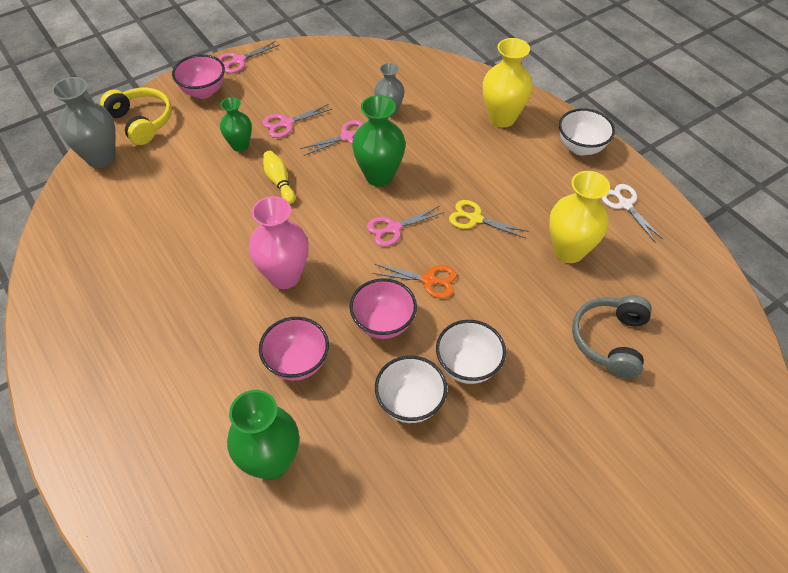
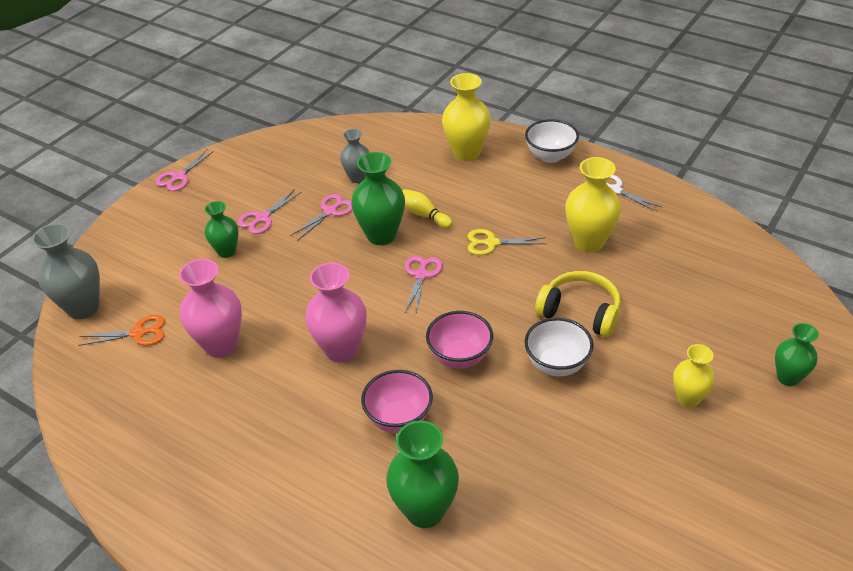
camera: 20 degrees left, 10 degrees down
(141, 122) = (108, 262): yellow headphones -> yellow headphones (580, 312)
(188, 233) = (221, 345): none -> pink vase
(203, 91) = (158, 215): pink bowl -> none
(279, 182) = (287, 271): yellow bowling pin -> yellow bowling pin (424, 215)
(393, 228) = (421, 275): pink scissors -> pink scissors turned 150 degrees clockwise
(410, 403) = (523, 413): white bowl -> none
(429, 280) = (480, 307): orange scissors -> orange scissors (138, 333)
(575, 453) = (688, 398): none -> yellow vase
(610, 341) = (665, 301): grey headphones -> none
(691, 472) = (788, 377): none -> green vase

